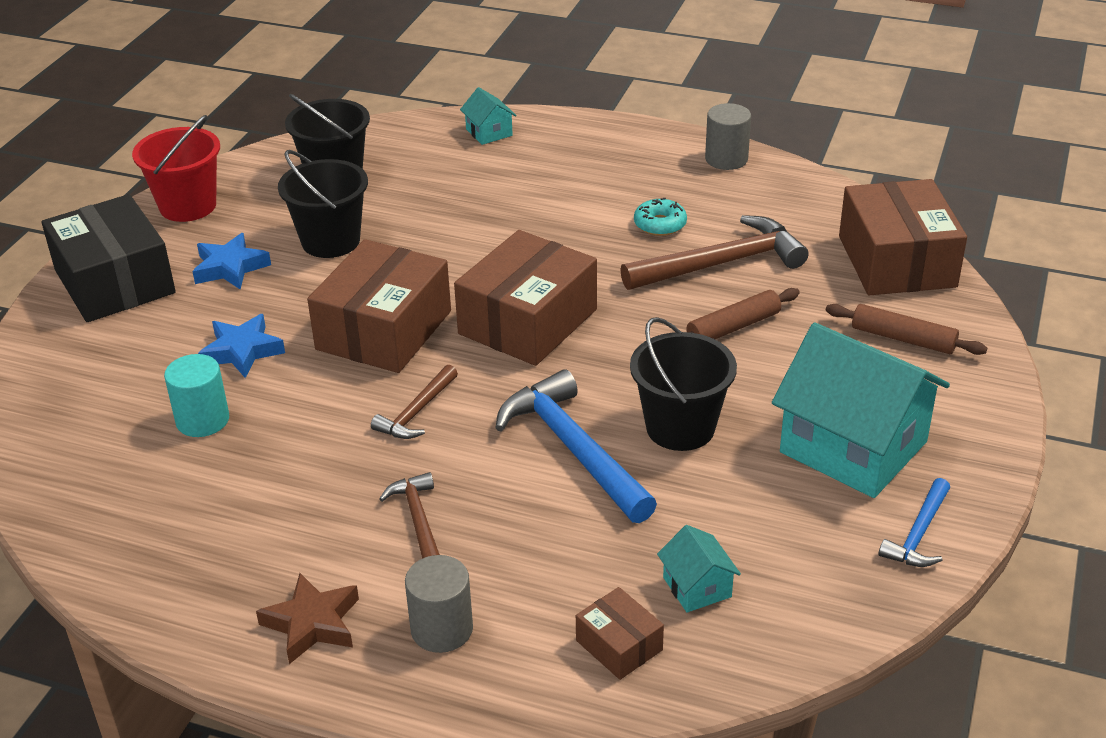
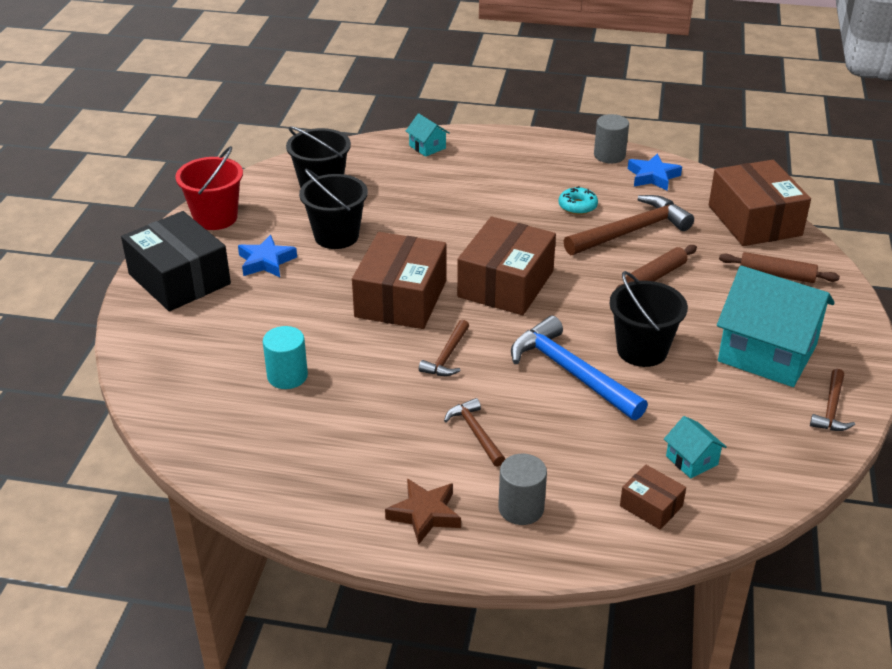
camera: 10 degrees left, 0 degrees up
(242, 351) = (298, 323): blue star -> blue star (653, 176)
(918, 534) = (831, 409): blue hammer -> brown hammer

